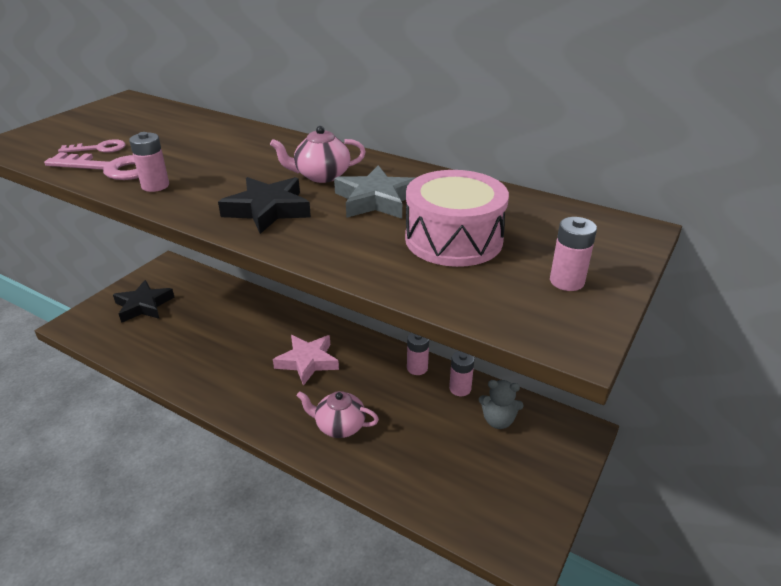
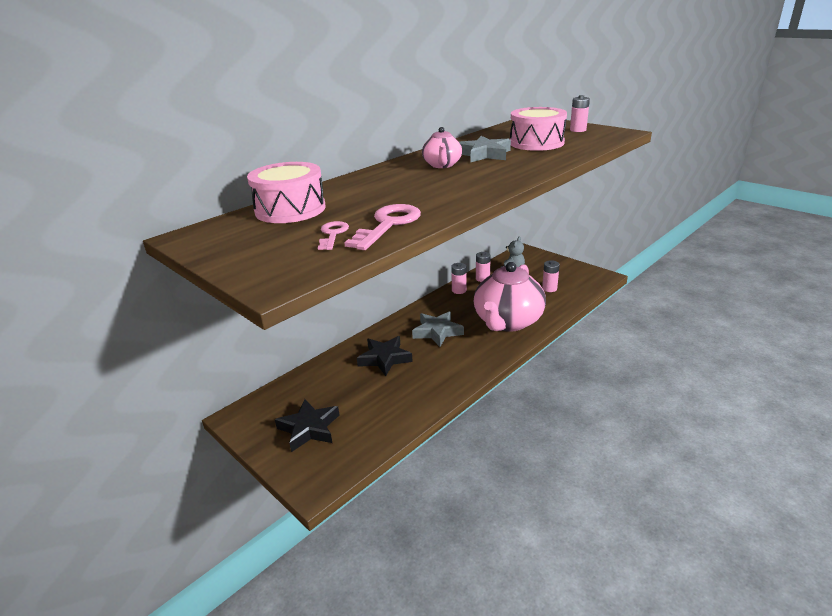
camera: 75 degrees left, 5 degrees down
(155, 186) = (434, 207): pink battery -> pink battery (549, 288)
(176, 122) = (290, 209): none -> pink drum
(268, 210) = (489, 176): black star -> black star (384, 358)
(307, 362) = (437, 332): pink star -> grey star
(339, 426) = (507, 322): pink teapot -> pink teapot, size x2.03

